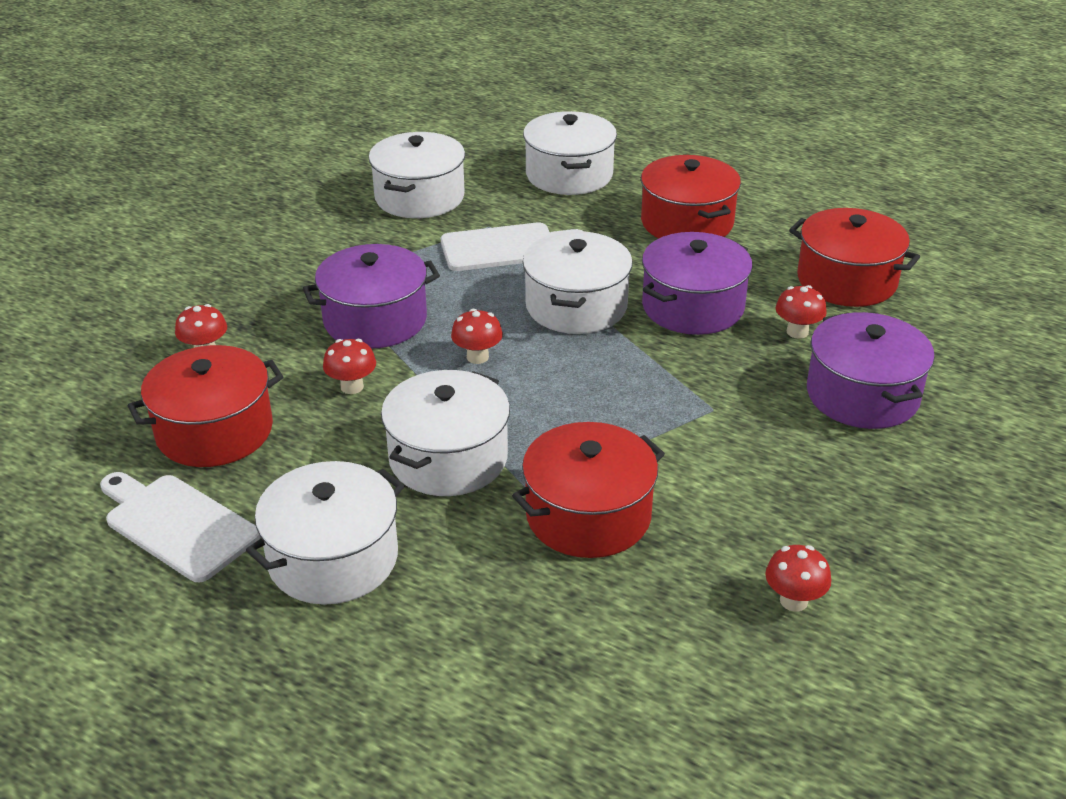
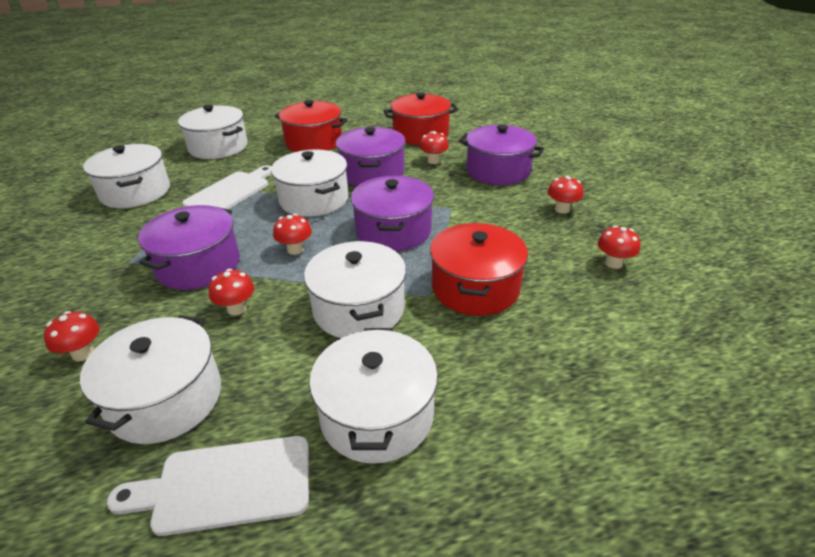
camera: 45 degrees left, 0 degrees up
(214, 431) = (166, 399): red pot -> white pot
(604, 397) = (393, 231): none -> purple pot
(854, 498) = (562, 209): none -> red mushroom

